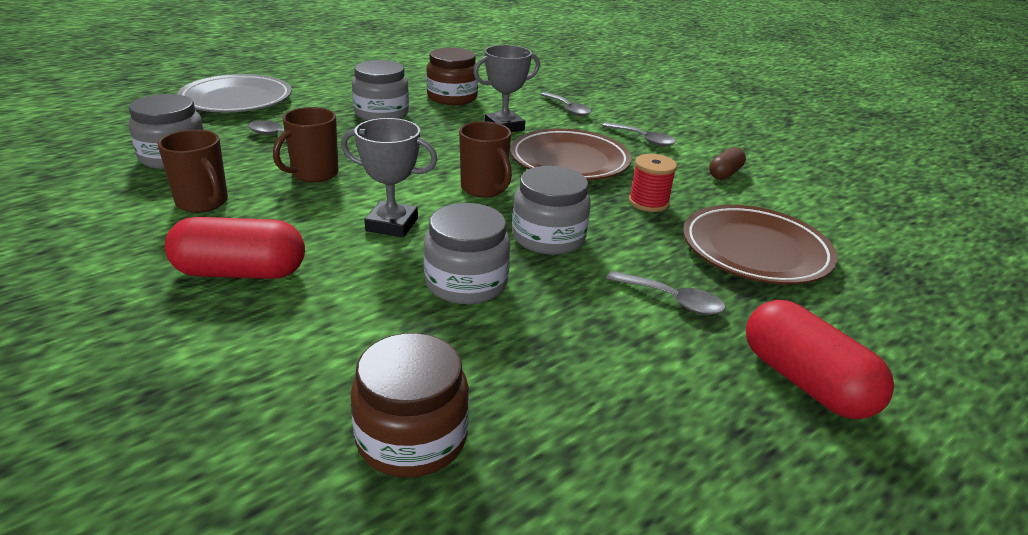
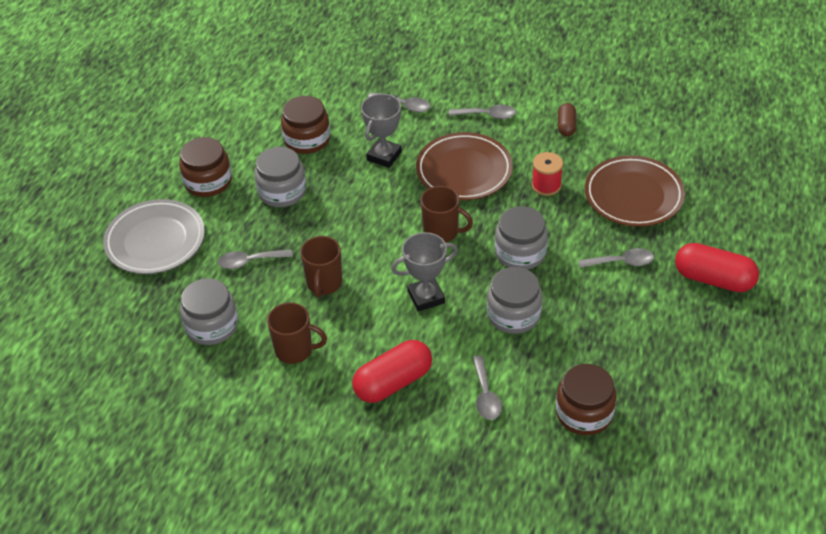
camera: 30 degrees left, 15 degrees up
(316, 339) = (485, 395): none -> grey spoon
(335, 89) = (208, 182): none -> brown jar

